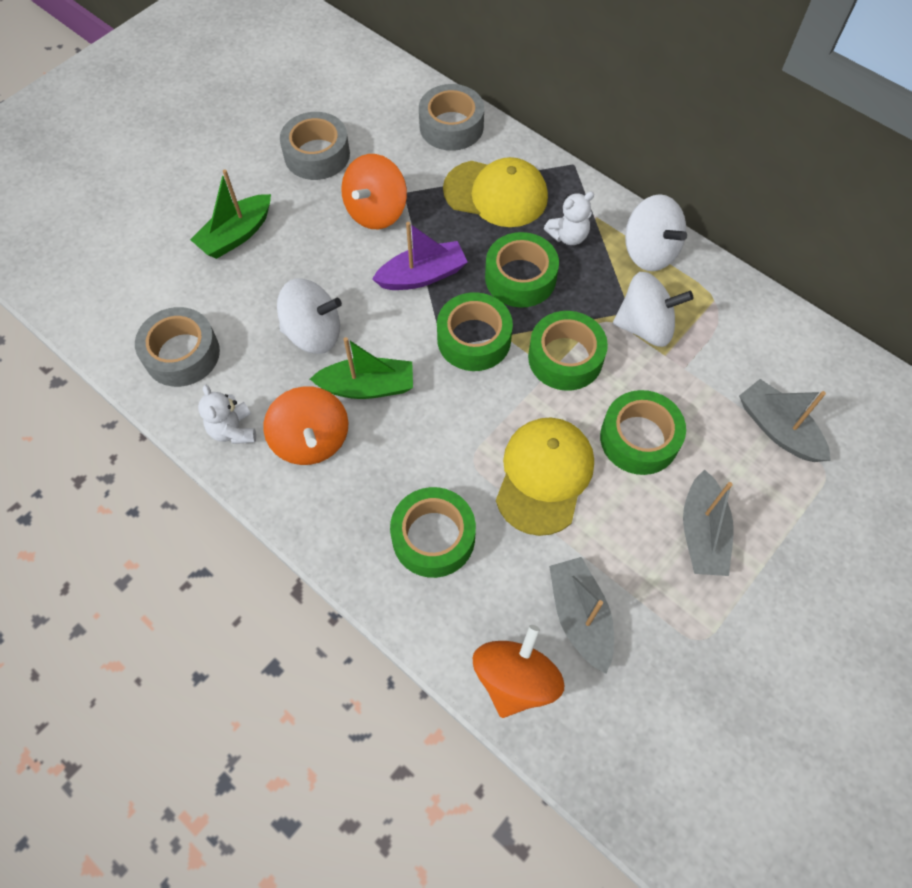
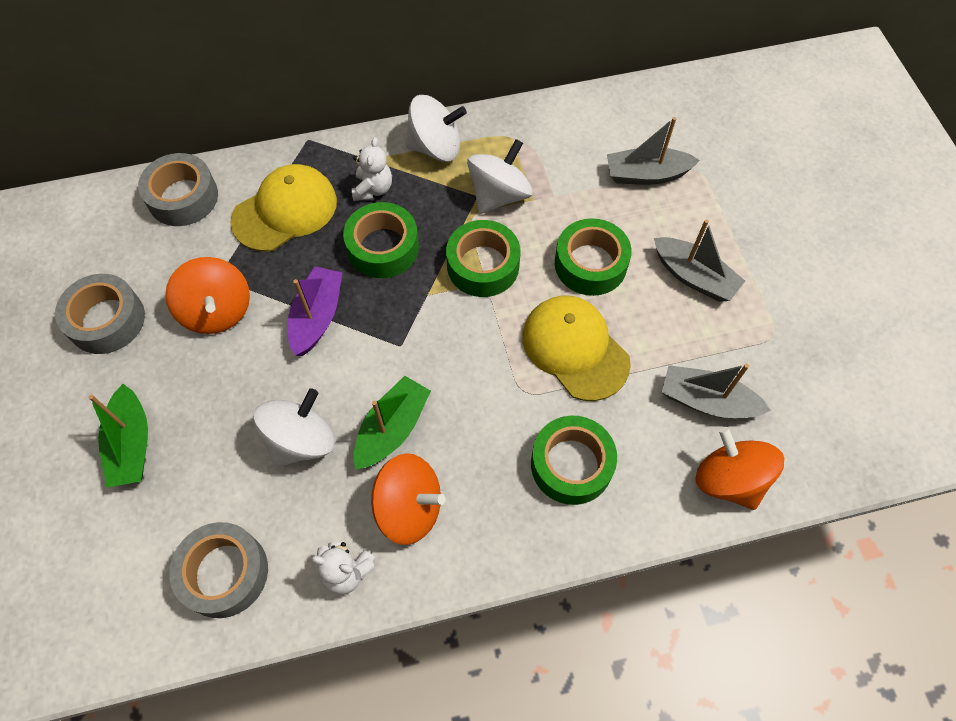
camera: 55 degrees left, 0 degrees up
(474, 339) = (412, 318): green tape -> none

